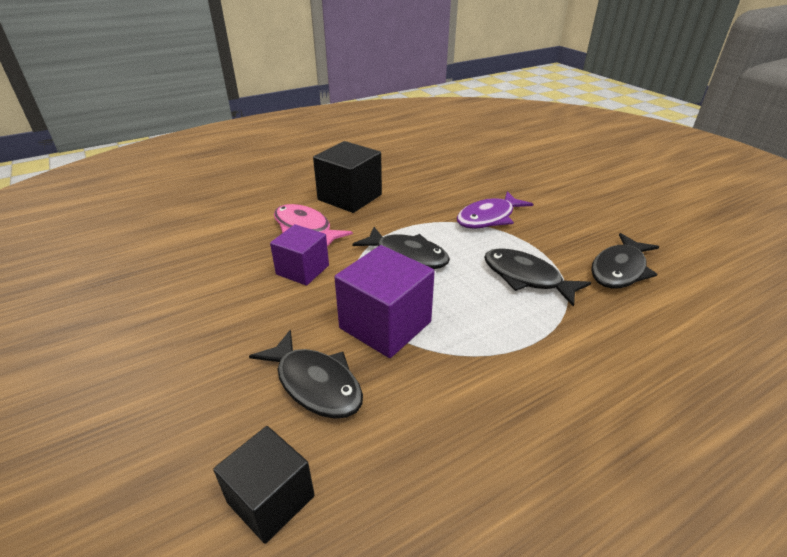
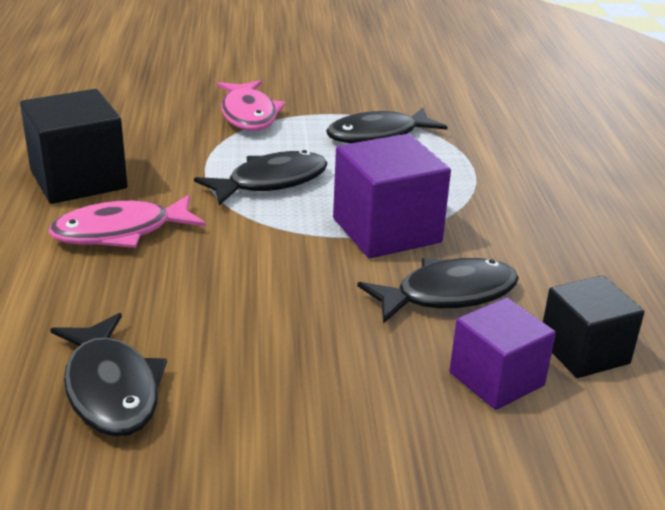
camera: 65 degrees left, 5 degrees down
(302, 270) = (225, 257): purple cube -> purple cube (496, 379)
(489, 218) = (248, 114): purple fish -> pink fish
(619, 269) = (407, 93): black fish -> black fish (111, 388)

